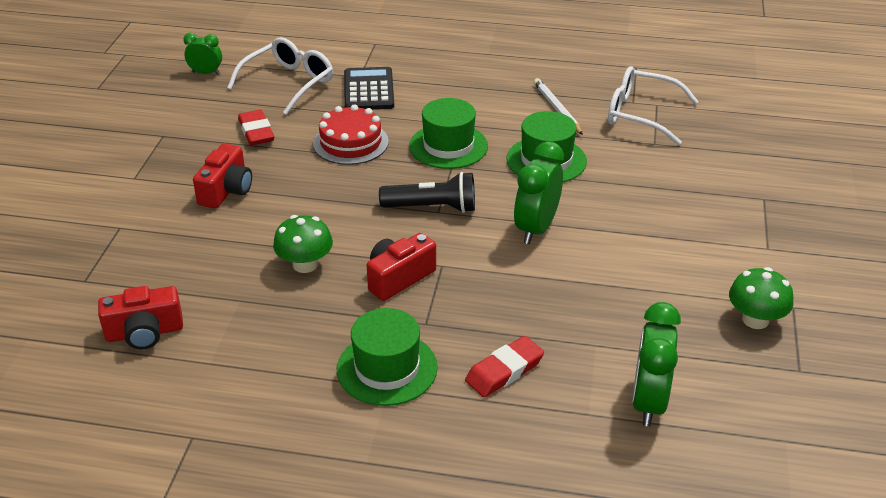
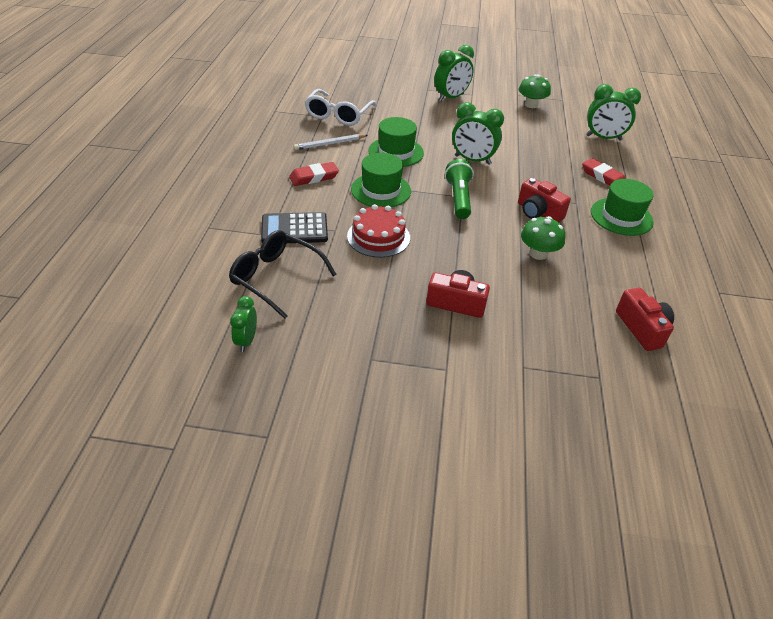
camera: 95 degrees left, 5 degrees up
(256, 132) = (363, 293): red eraser -> red eraser (314, 177)
(289, 83) = (276, 278): white glasses -> black glasses
(432, 207) = (458, 198): black flashlight -> green flashlight
(742, 222) = (451, 98): none -> green clock

